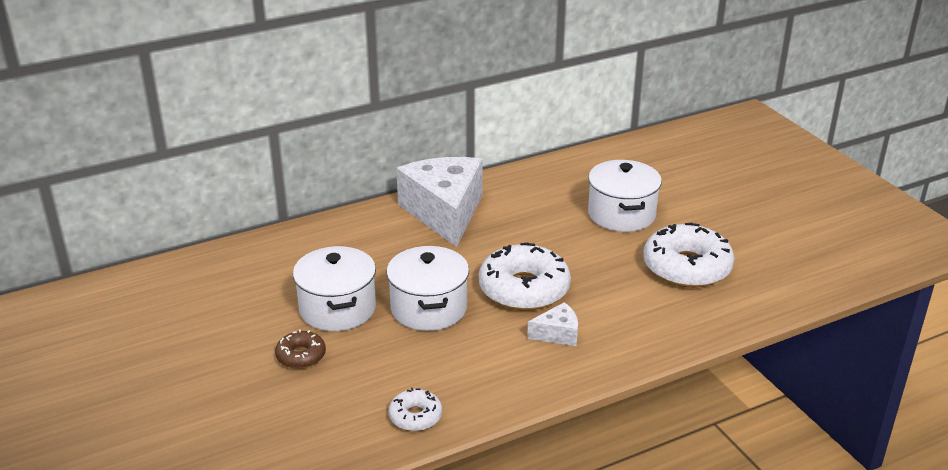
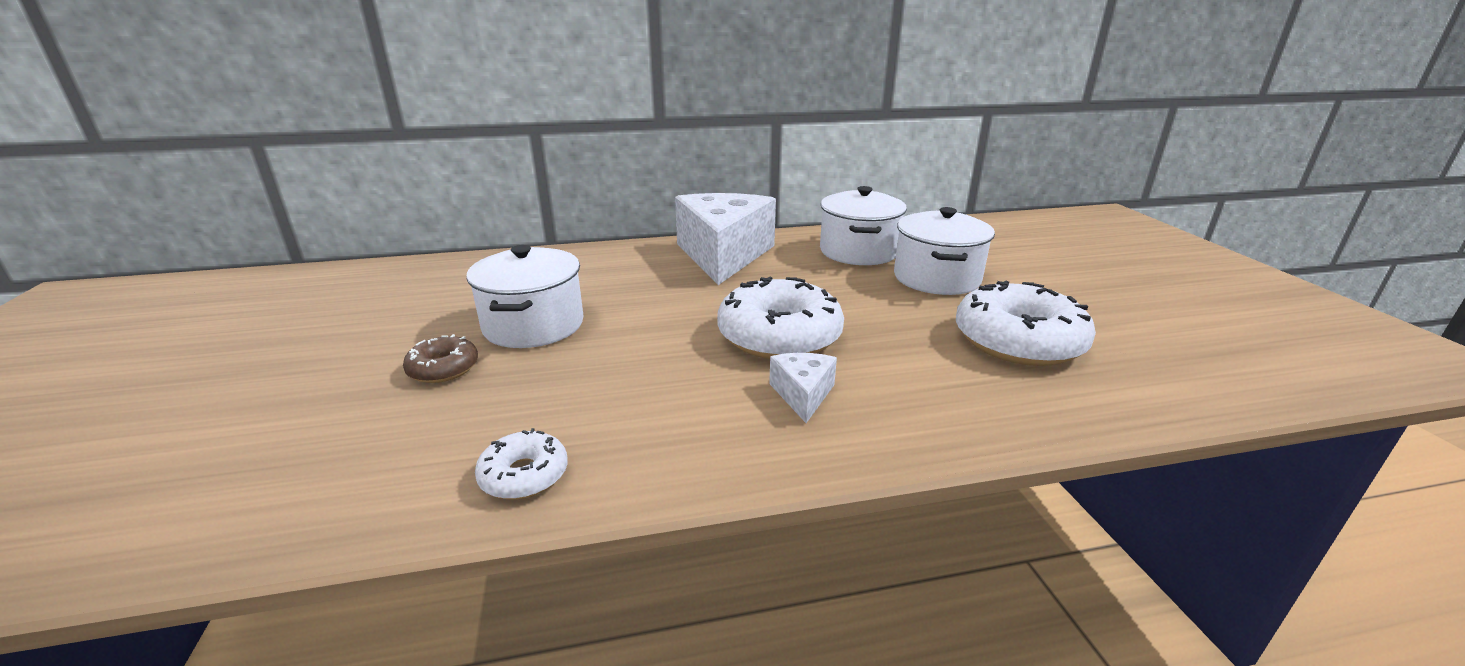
camera: 15 degrees right, 5 degrees down
(429, 308) = (643, 340): white pot -> white pot (858, 252)
(557, 334) = (802, 394): white cheese -> white cheese turned 90 degrees counterclockwise

